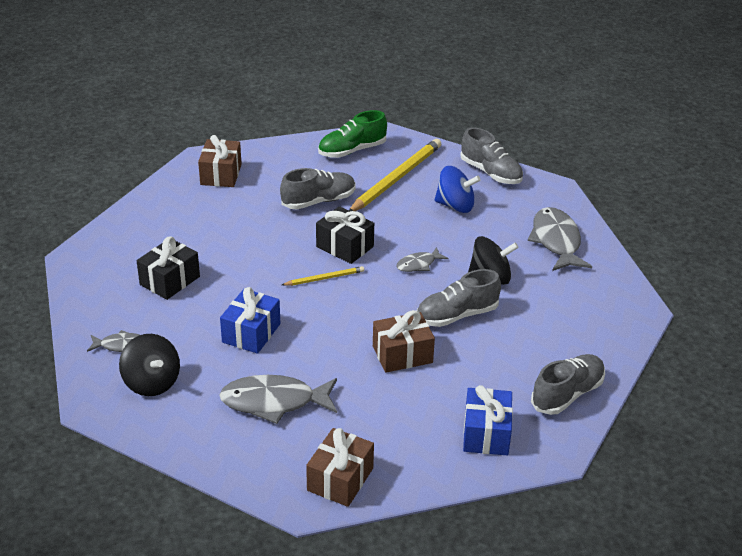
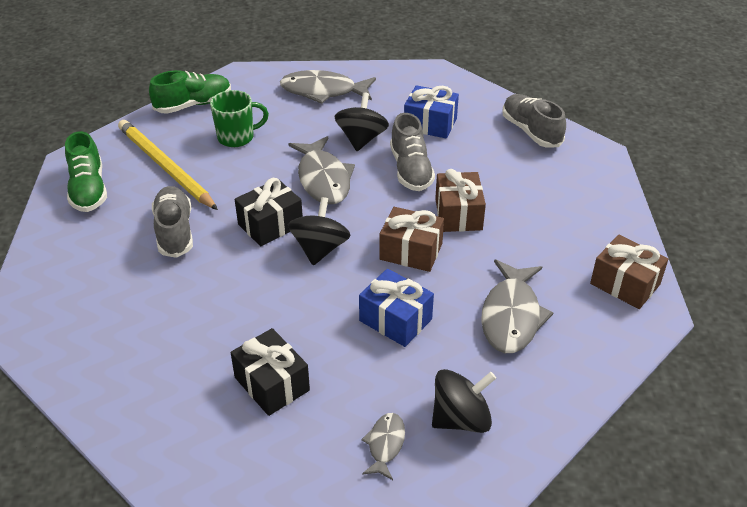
camera: 75 degrees left, 5 degrees up
(221, 174) = (65, 309): brown gift -> brown gift (411, 251)
(324, 278) = (320, 249): yellow pencil -> black spinning top
(418, 264) = (323, 179): grey fish -> grey fish, size x1.89
(455, 206) = (237, 137): blue spinning top -> green mug
(486, 434) = (573, 184): blue gift -> blue gift (430, 124)
(491, 173) = (193, 105): grey shoe -> green shoe

